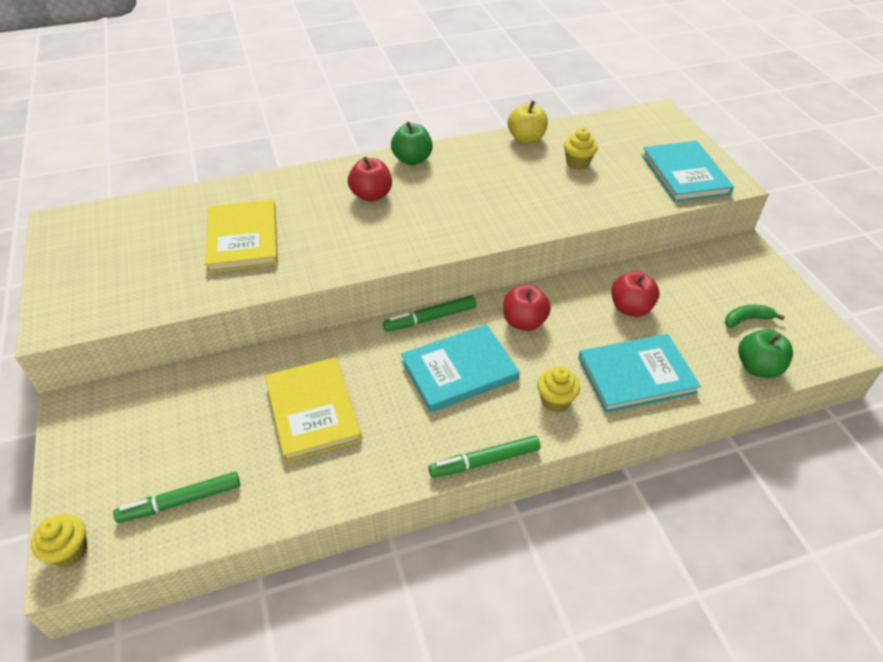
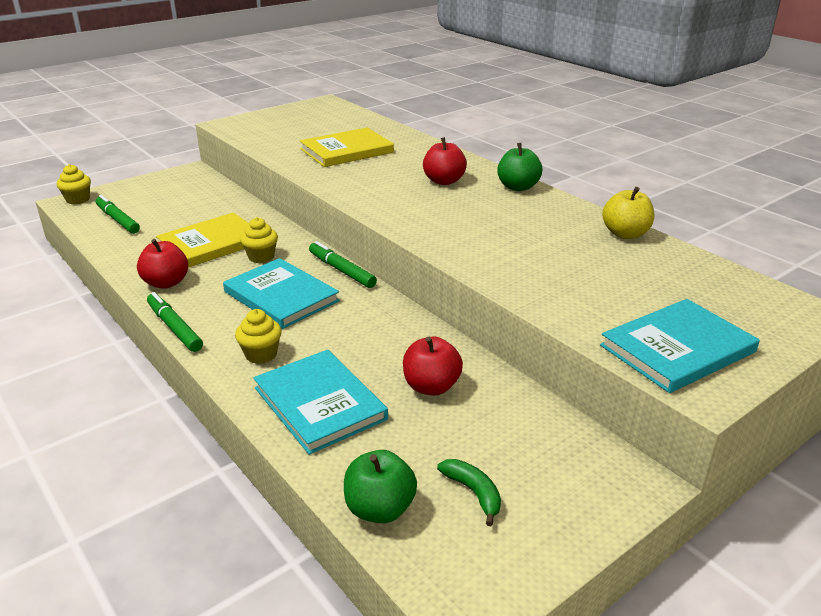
camera: 70 degrees right, 15 degrees down
(524, 322) = (365, 319): red apple -> red apple (166, 283)
(577, 163) = (612, 270): yellow cupcake -> yellow cupcake (261, 257)

